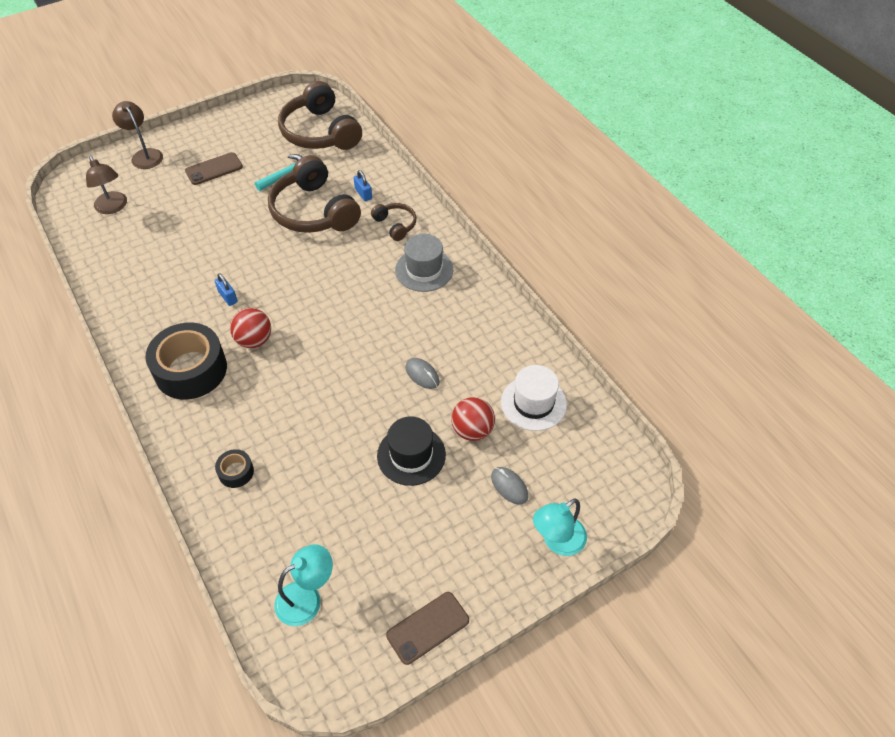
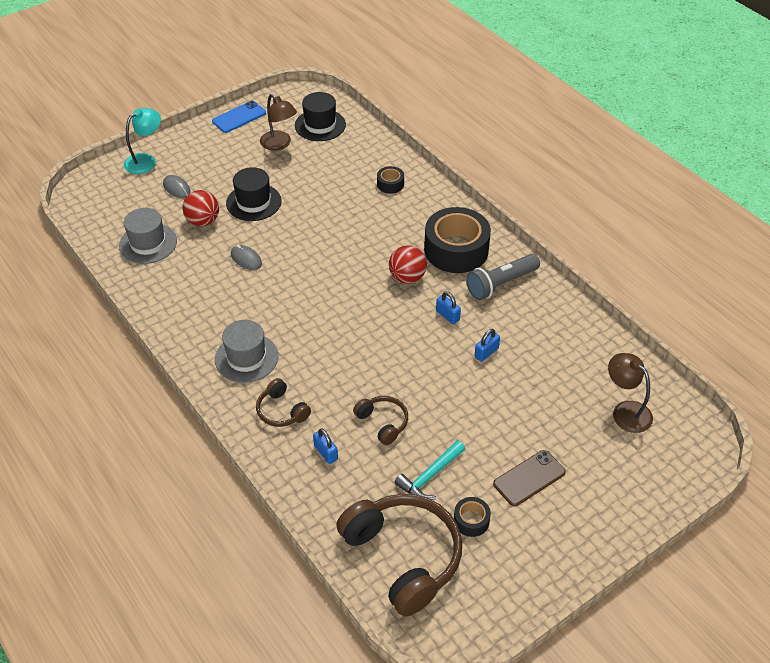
camera: 175 degrees right, 5 degrees down
(144, 155) = (632, 495): brown lamp -> brown lamp (279, 144)
(161, 326) = (501, 284): none -> grey flashlight
(206, 260) = (486, 352): none -> blue padlock
(267, 148) = (471, 520): none -> black tape
(307, 598) = (320, 125): turquoise lamp -> black hat
(313, 211) = (383, 422): brown headphones -> brown headphones, size x0.48
(428, 628) = (239, 117): brown phone -> blue phone
(533, 403) = (148, 243): white hat -> grey hat

